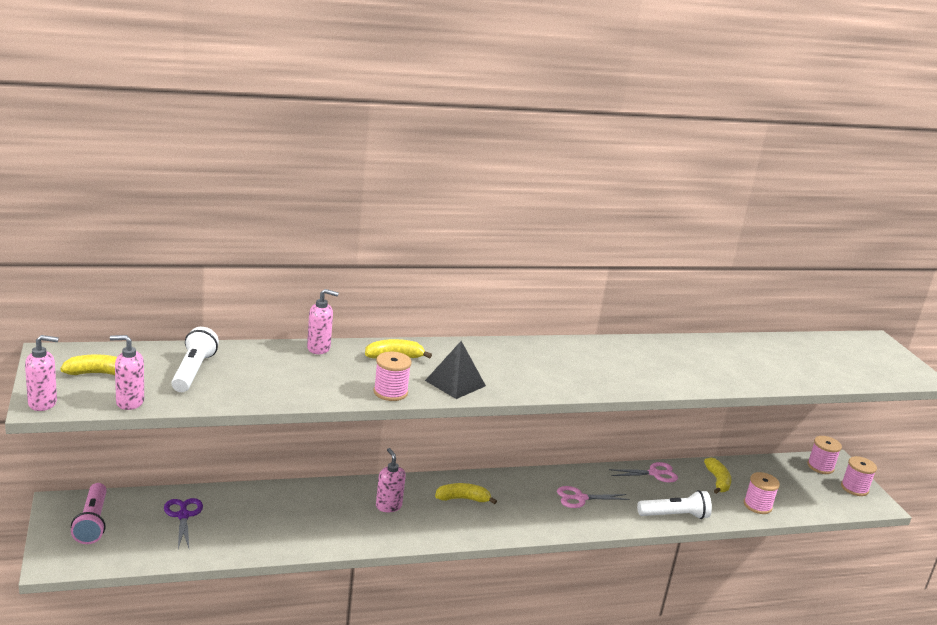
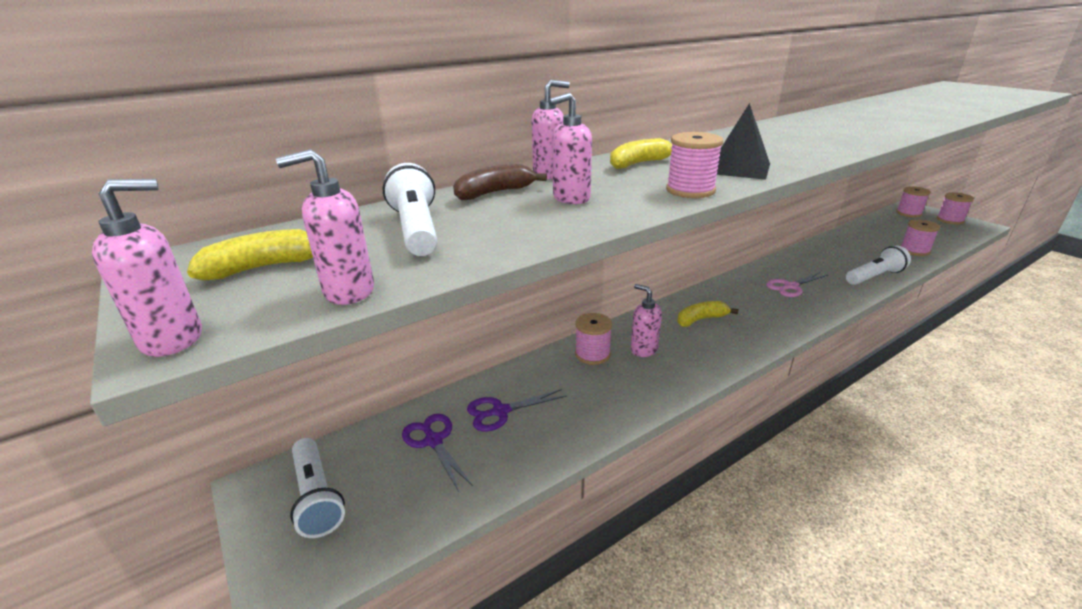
camera: 15 degrees left, 5 degrees up
(92, 522) = (317, 497): pink flashlight -> white flashlight
(242, 512) = (500, 411): none -> purple scissors
(265, 355) = (494, 193): none -> brown banana
(306, 375) = (570, 198): none -> pink soap dispenser
(345, 496) = (592, 354): none -> pink spool
(654, 473) = (816, 251): pink scissors -> none
(717, 481) = (864, 242): yellow banana -> none

